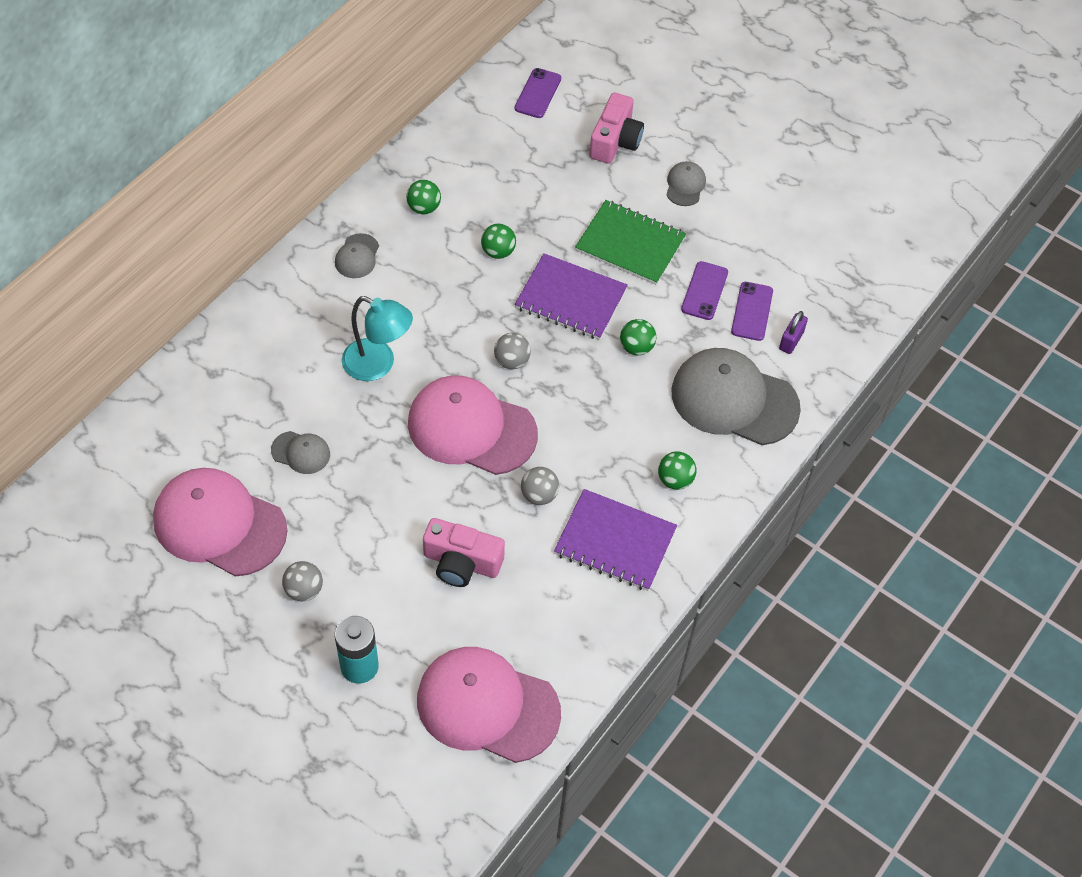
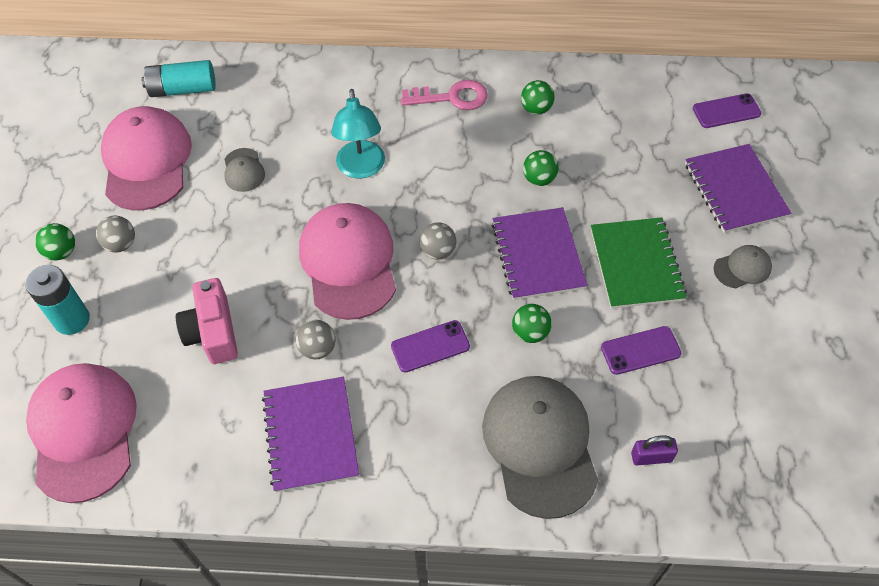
camera: 60 degrees right, 0 degrees up
(151, 452) = (183, 89): none -> turquoise battery
(357, 256) = (451, 97): grey cap -> pink key
(615, 141) = (735, 190): pink camera -> purple notebook
(675, 480) = (412, 446): green ball -> green ball (61, 252)
(752, 311) = (654, 403): purple phone -> purple phone (430, 346)

